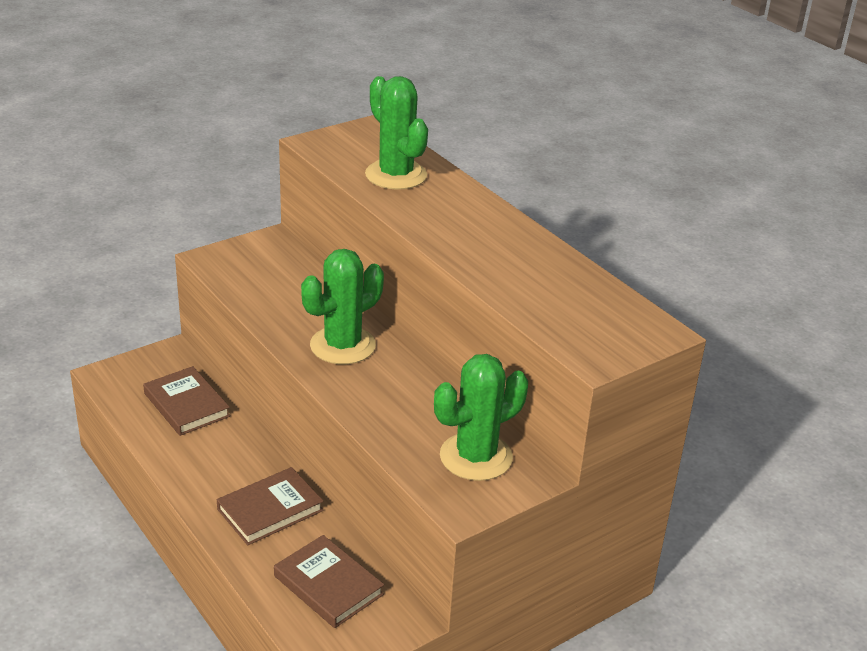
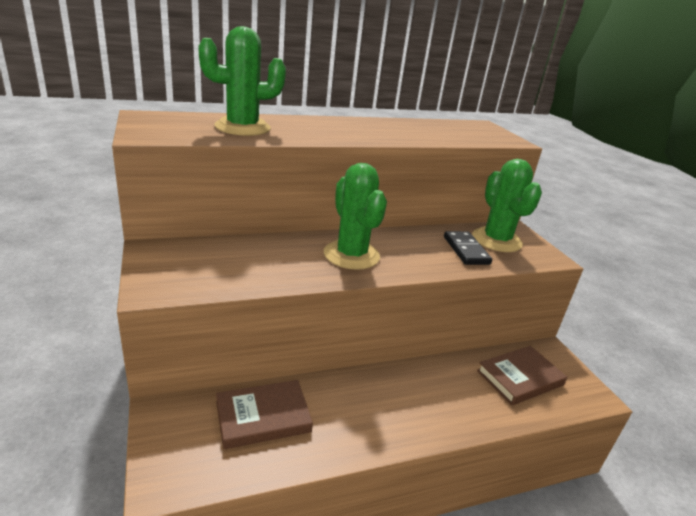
camera: 75 degrees left, 5 degrees down
(270, 510) = (433, 390): brown book -> none
(421, 429) = (466, 250): none -> black domino

